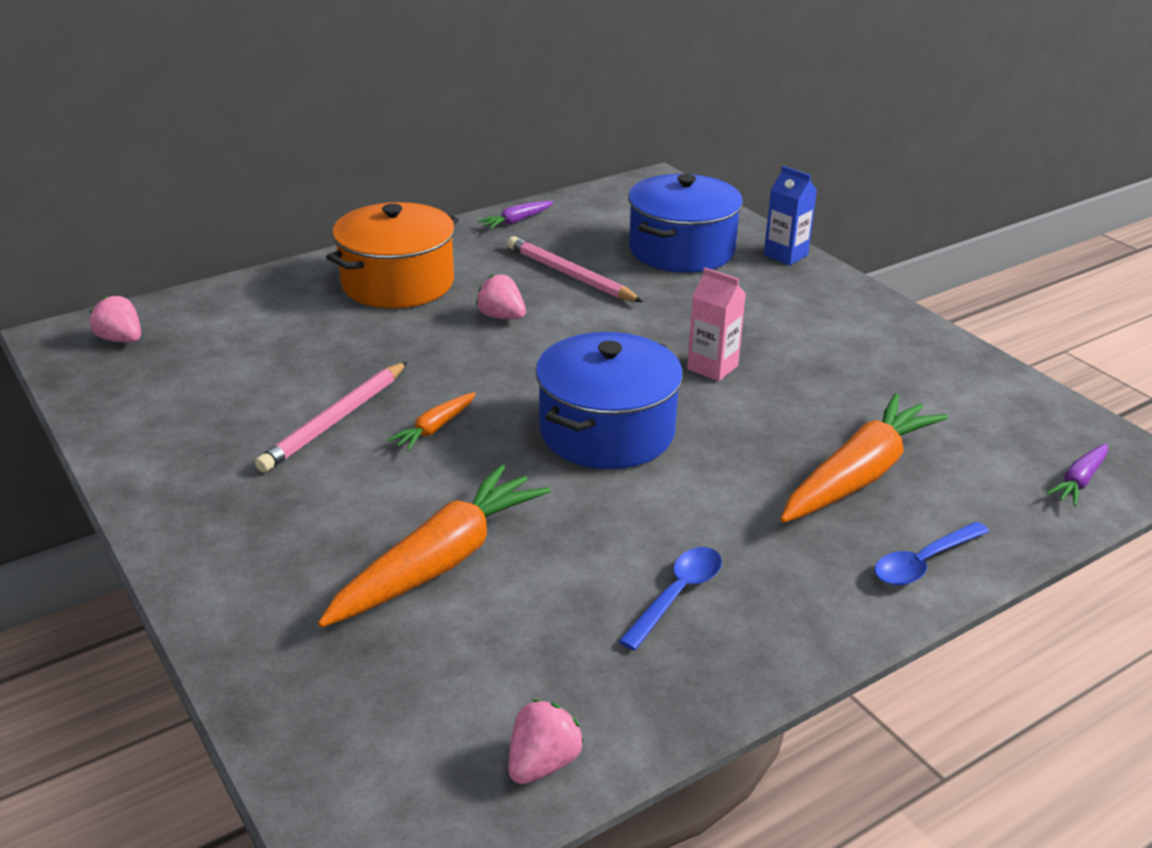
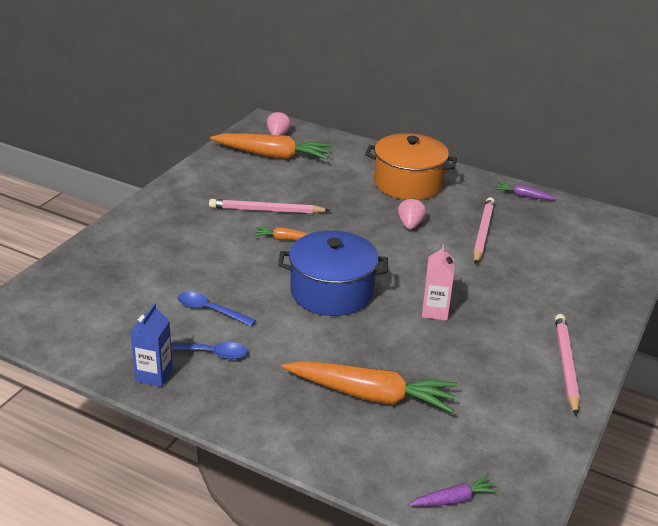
camera: 60 degrees right, 0 degrees up
(439, 562) = (182, 275): orange carrot -> orange carrot (273, 155)
(542, 763) = (68, 345): pink strawberry -> none
(681, 250) = (565, 263): blue pot -> none
(785, 255) = (614, 306): blue carton -> blue carton (154, 375)
(872, 322) = (565, 364): none -> pink pencil
(923, 562) = (303, 439): blue spoon -> blue spoon (210, 310)
(1079, 481) = (453, 499): purple carrot -> purple carrot turned 150 degrees clockwise

